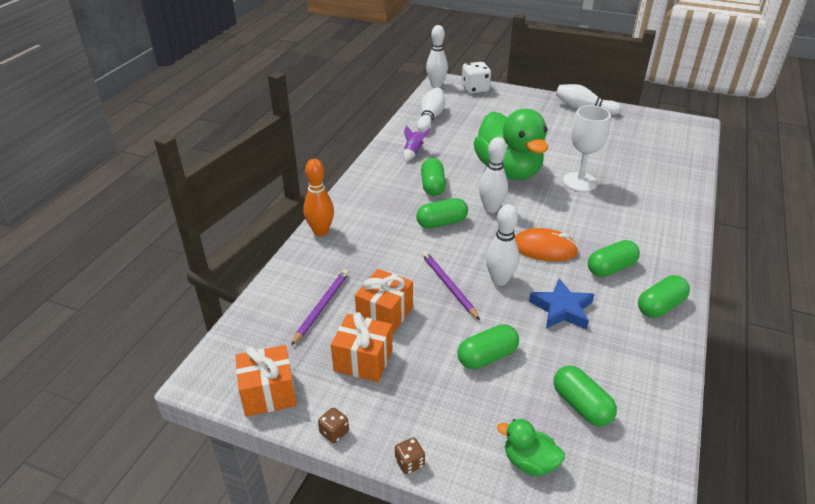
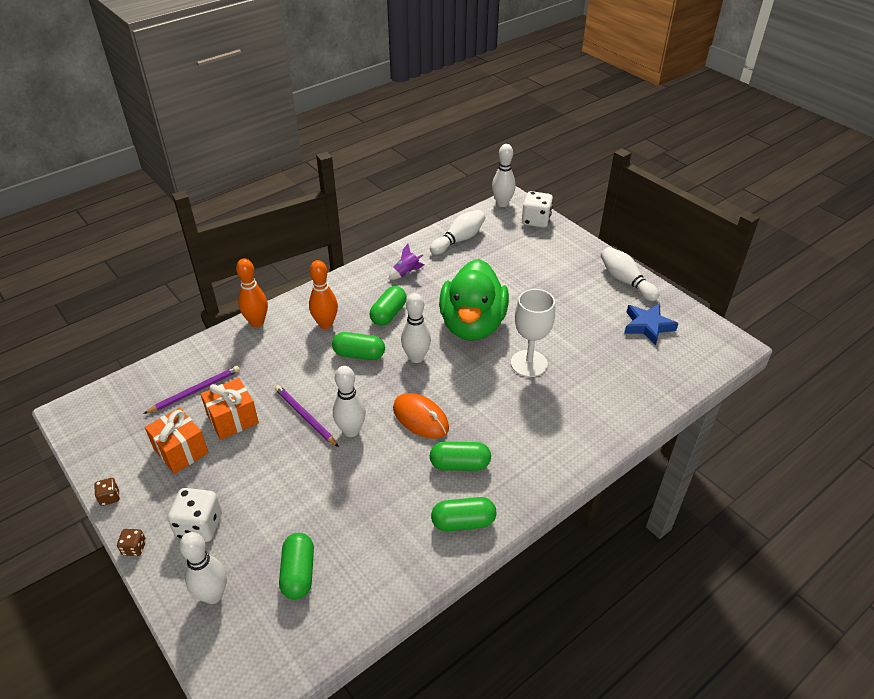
camera: 30 degrees right, 5 degrees up
(268, 393) = (97, 445): orange gift -> none
(386, 211) = (325, 324): none -> orange bowling pin
(448, 286) = (305, 417): purple pencil -> purple pencil turned 45 degrees counterclockwise
(452, 413) = (199, 526): none -> white dice
(487, 356) = (271, 494): green capsule -> none
(529, 462) = (213, 595): green duck -> white bowling pin
(562, 309) = (374, 482): blue star -> blue star (647, 326)

